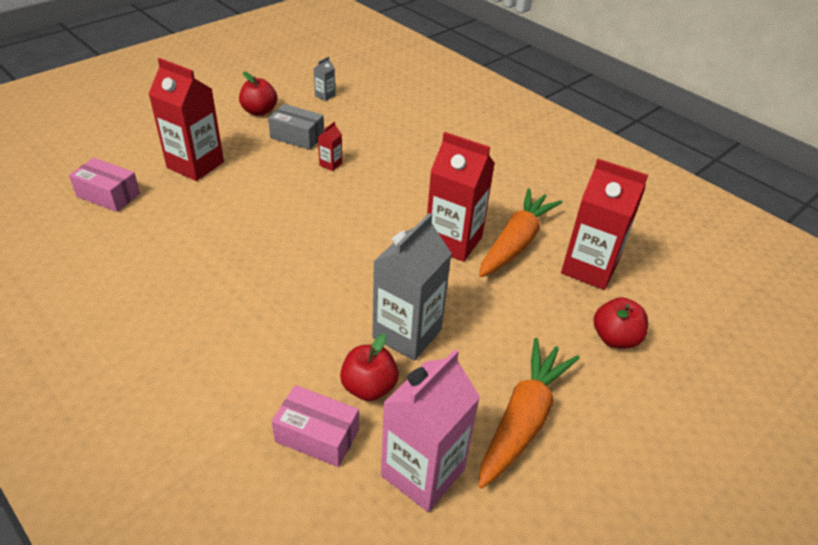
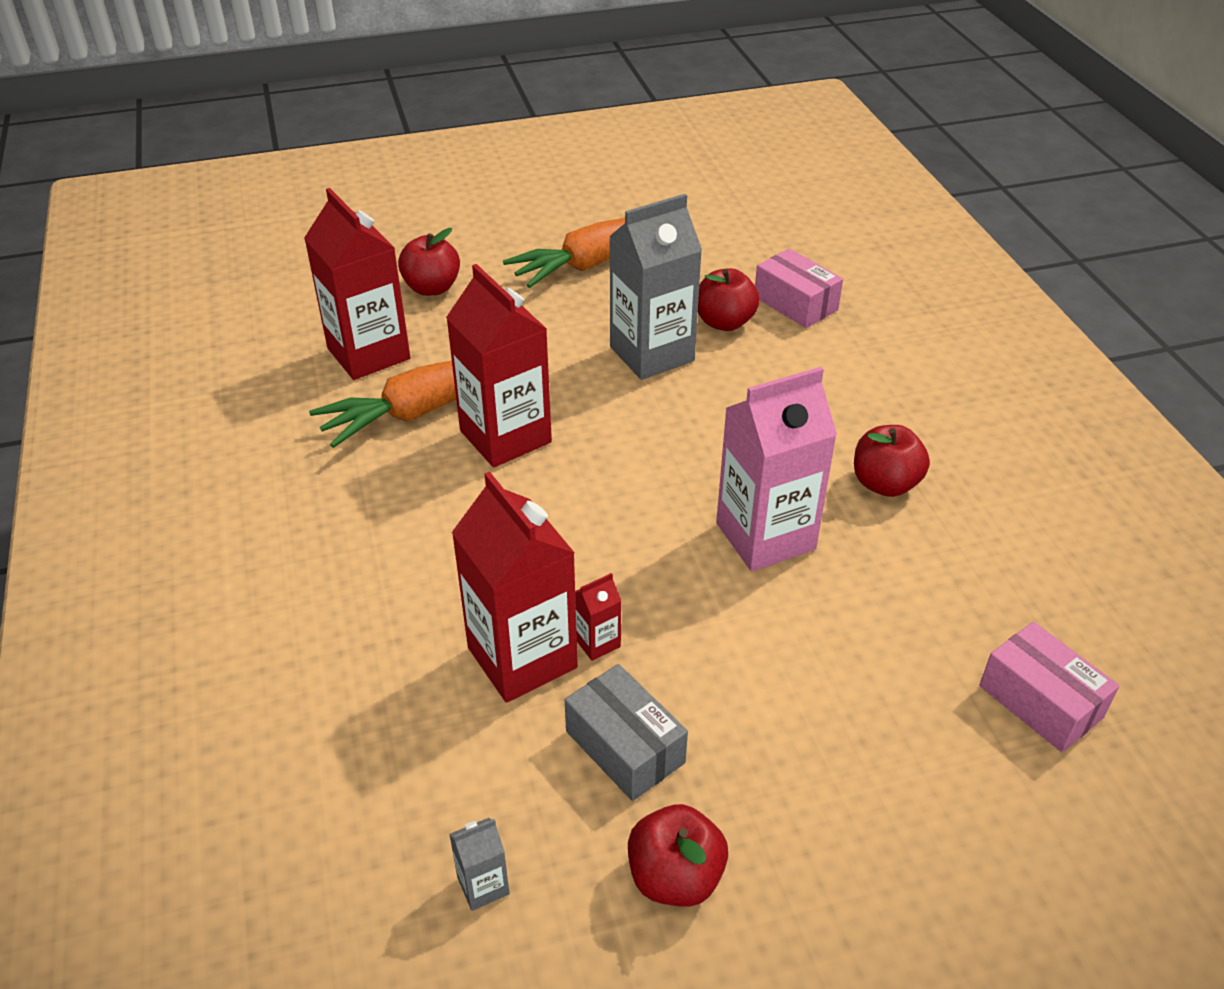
camera: 150 degrees left, 0 degrees up
(195, 165) = (864, 731): red carton -> red carton (522, 658)
(203, 282) = (885, 484): none -> red apple
(422, 472) = (713, 258): pink carton -> pink carton (765, 536)

